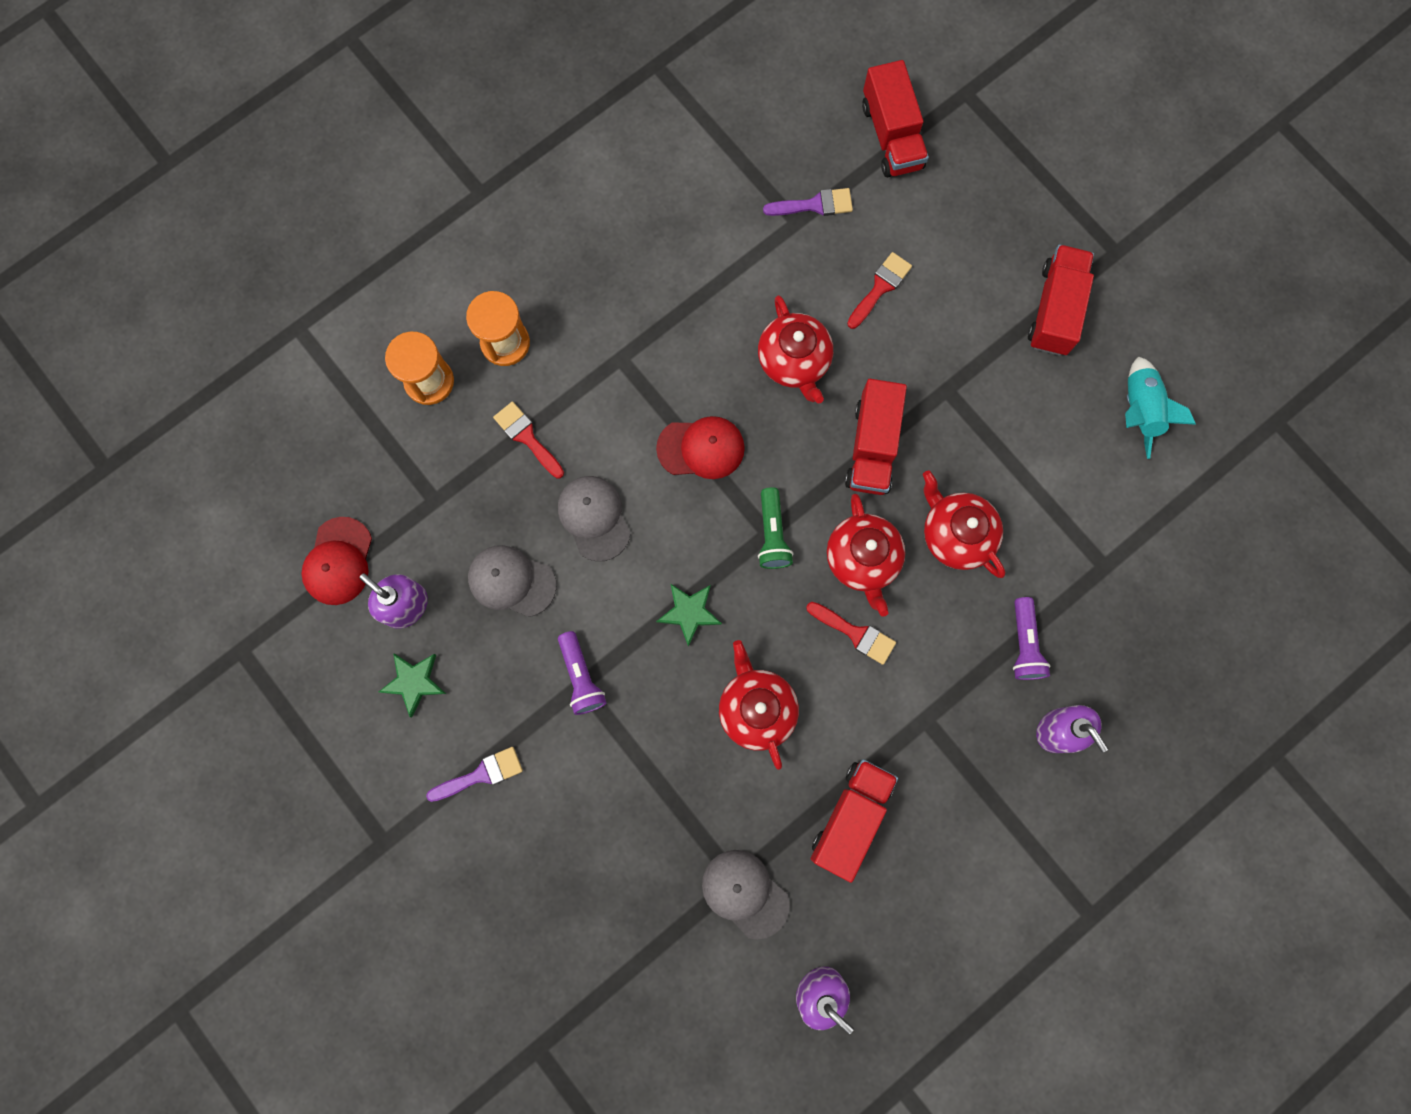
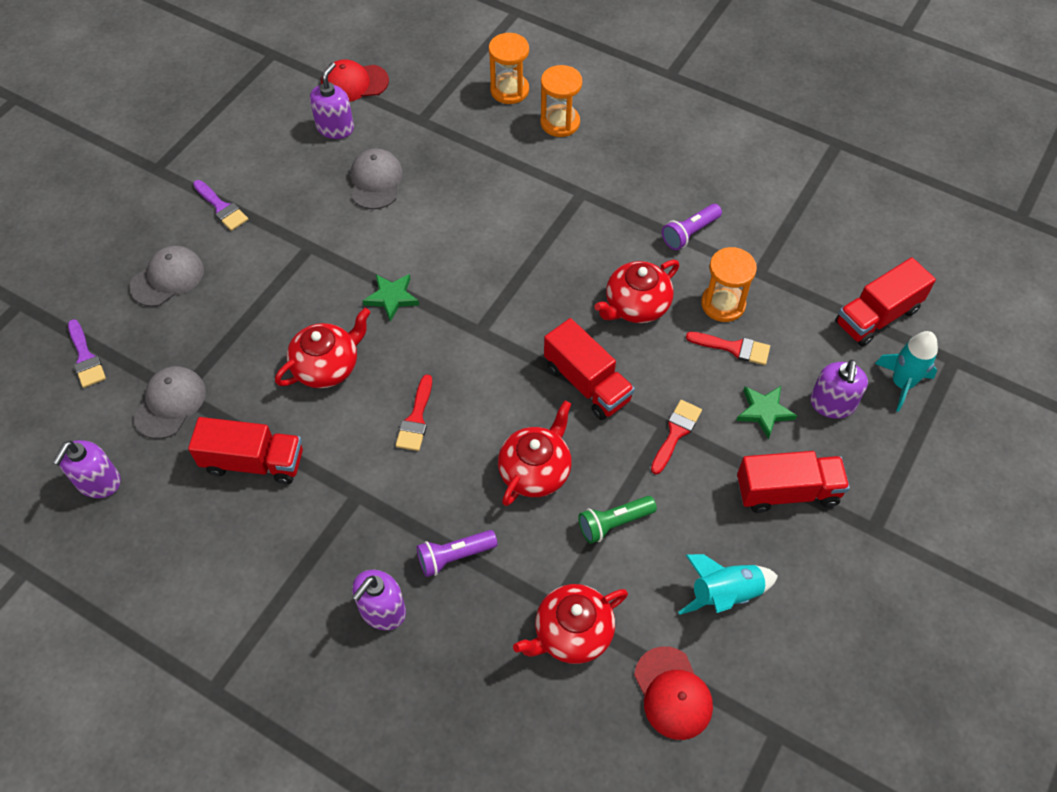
camera: 70 degrees right, 20 degrees down
(414, 682) = (279, 149): green star -> green star (764, 411)
(527, 437) = (492, 157): red brush -> red brush (676, 433)
(581, 677) = (315, 244): purple flashlight -> purple flashlight (689, 233)
(594, 518) = (445, 215): grey cap -> grey cap (167, 278)
(701, 448) = (531, 265): red cap -> red cap (672, 693)
(772, 534) = (479, 334): green flashlight -> green flashlight (614, 523)
(814, 205) = (781, 280): purple brush -> purple brush (85, 358)
(823, 274) = (723, 304): none -> orange hourglass
(862, 559) = (483, 405): red teapot -> red teapot (572, 633)
(872, 447) = (587, 383): red truck -> red truck turned 120 degrees counterclockwise
(975, 152) = (902, 383): none -> turquoise rocket
(976, 225) = (832, 404): none -> purple soap dispenser

